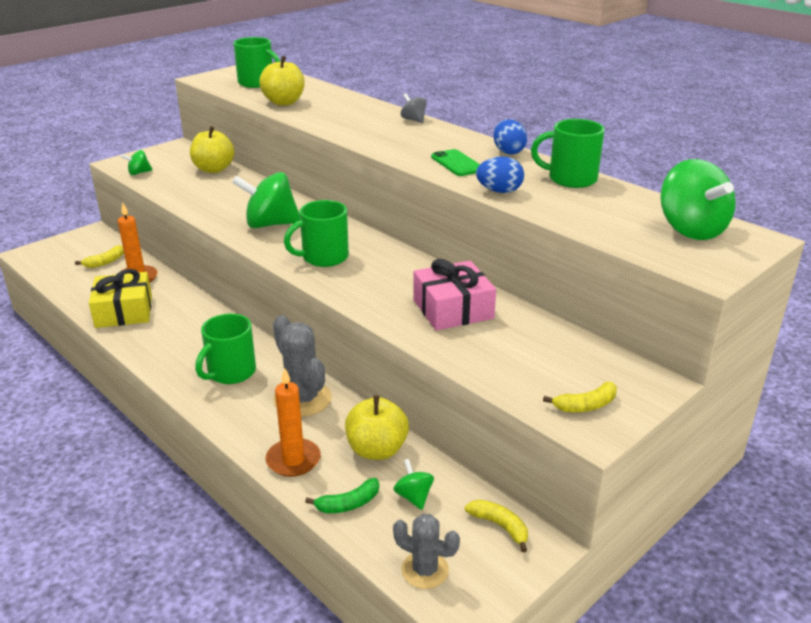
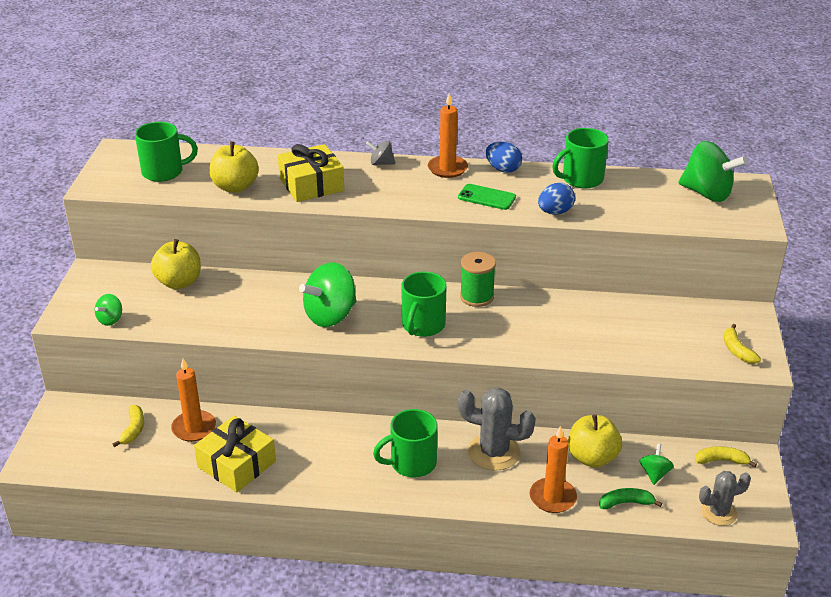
camera: 40 degrees left, 5 degrees up
(230, 372) = (411, 463): green mug -> green mug turned 75 degrees clockwise
(337, 116) = (311, 184): none -> yellow gift
(348, 504) = (626, 503): green banana -> green banana turned 120 degrees counterclockwise
(400, 257) = (476, 297): none -> green spool
(413, 497) = (654, 474): green spinning top -> green spinning top turned 75 degrees clockwise
(453, 309) = (574, 322): pink gift -> none
(460, 137) = (447, 168): none -> orange candle
(586, 405) = (737, 350): yellow banana -> yellow banana turned 135 degrees clockwise

